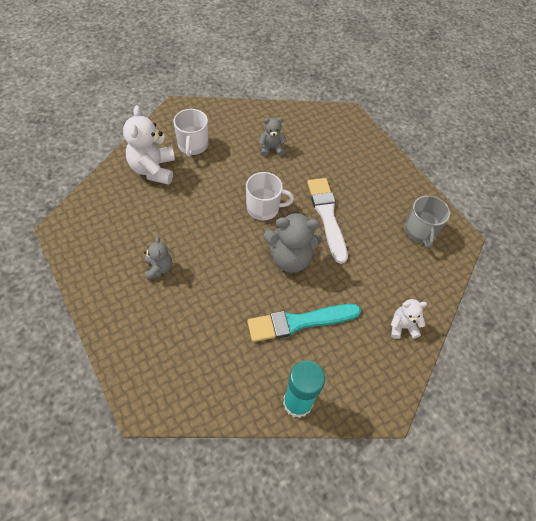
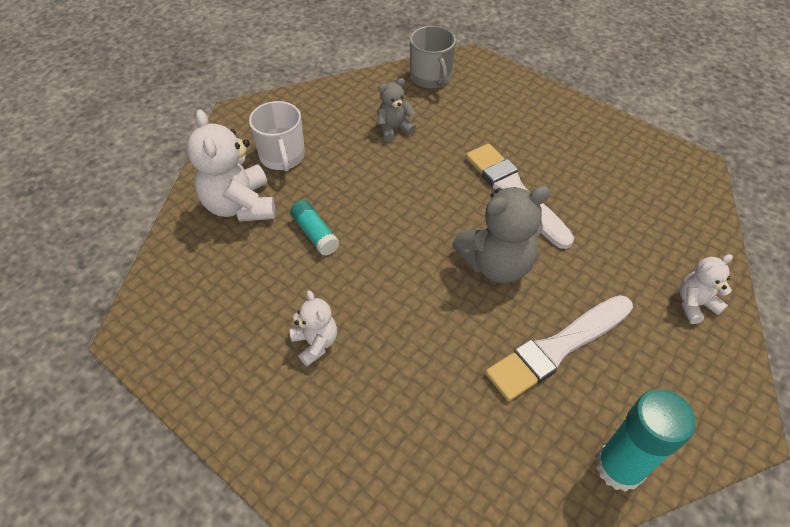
camera: 15 degrees left, 5 degrees down
(158, 268) = (315, 343): grey teddy bear -> white teddy bear
(189, 202) = (315, 234): none -> turquoise glue stick
(263, 208) = (424, 209): white mug -> none
(300, 322) = (558, 348): turquoise brush -> white brush
(420, 232) = (643, 174): grey mug -> grey mug (431, 78)

